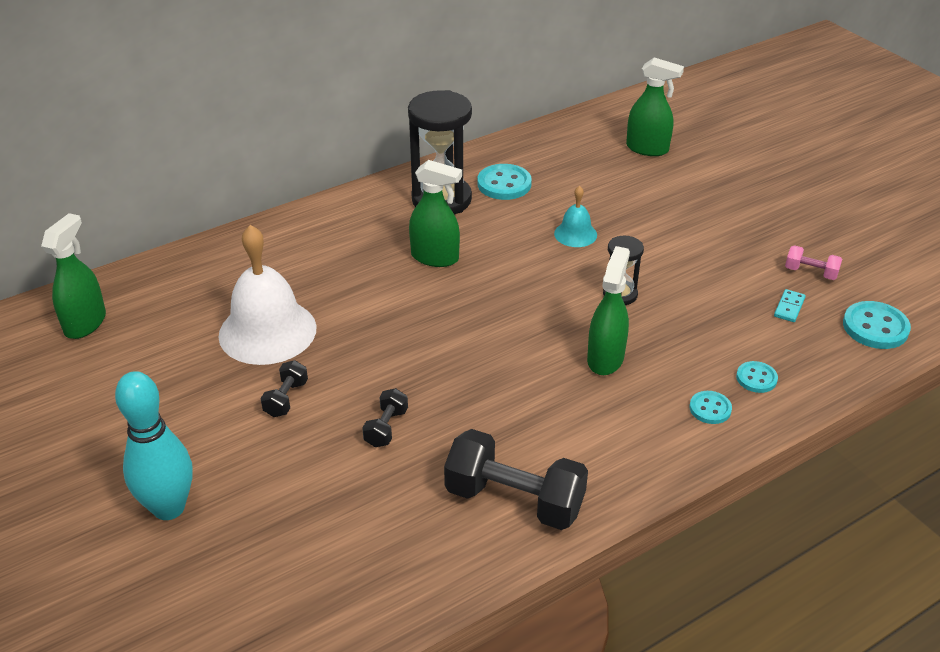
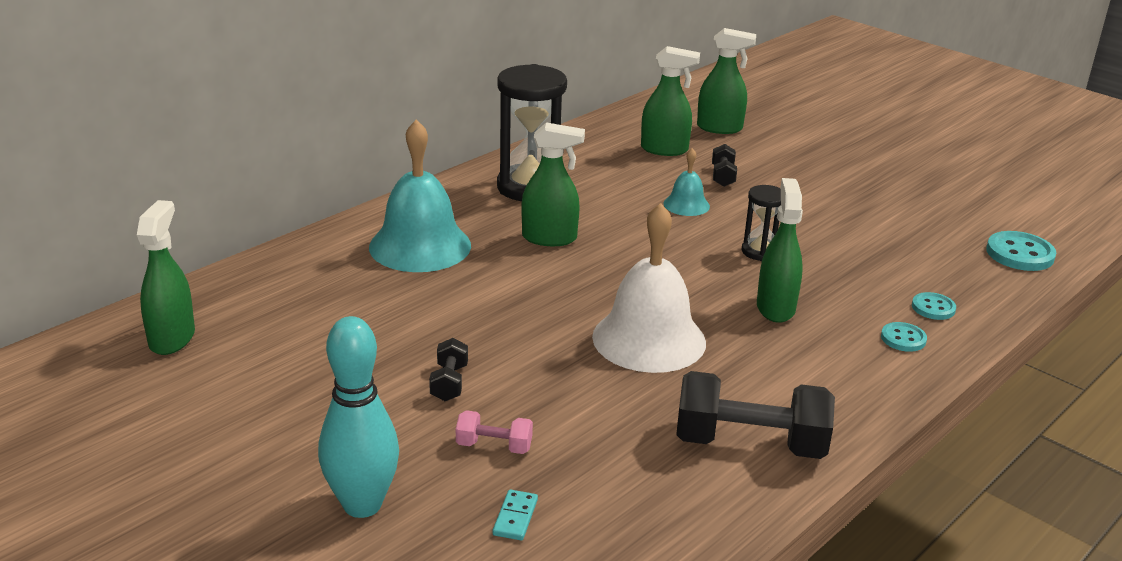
camera: 15 degrees left, 10 degrees down
(267, 331) = (396, 323): white bell -> white bell (649, 339)
(320, 253) = (420, 246): none -> turquoise bell
(386, 428) = (576, 396): black dumbbell -> black dumbbell (723, 176)
(504, 184) = (589, 169): turquoise button -> none
(583, 169) = (664, 149): none -> green spray bottle
(789, 307) = (930, 246): turquoise domino -> turquoise domino (515, 517)
(810, 272) = (934, 215): pink dumbbell -> pink dumbbell (494, 446)

